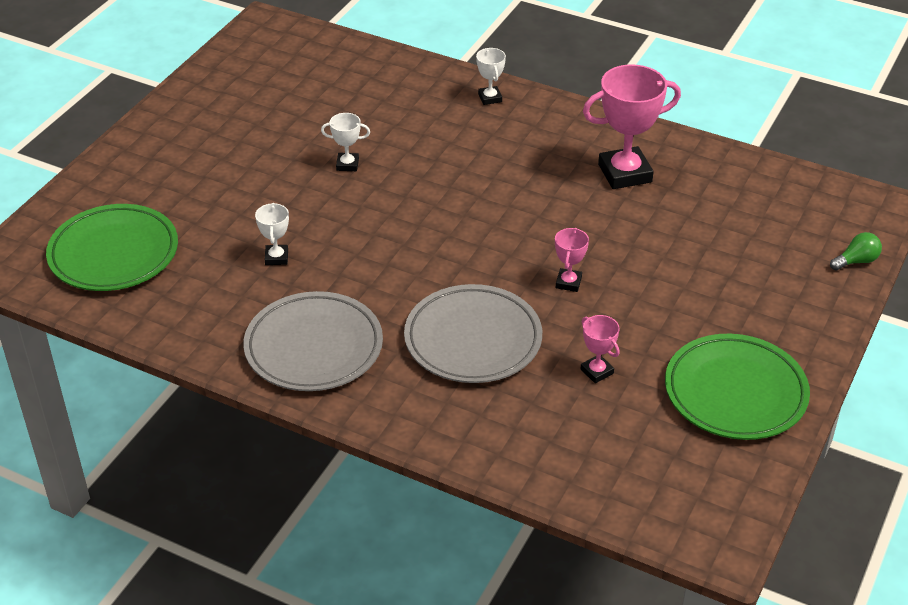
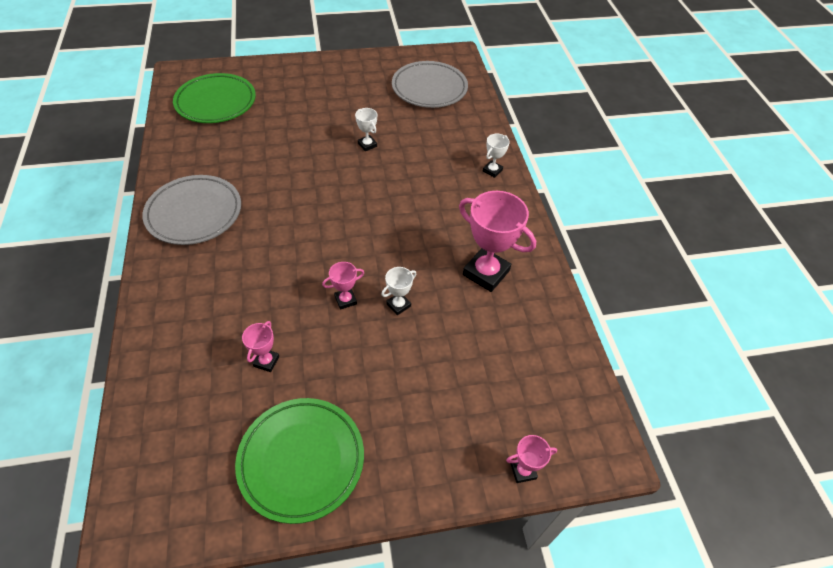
camera: 50 degrees right, 10 degrees up
(276, 257) = (261, 159): white trophy -> white trophy (398, 305)
(473, 339) = (252, 280): grey plate -> grey plate (429, 88)
(856, 261) = (523, 471): green light bulb -> pink trophy

